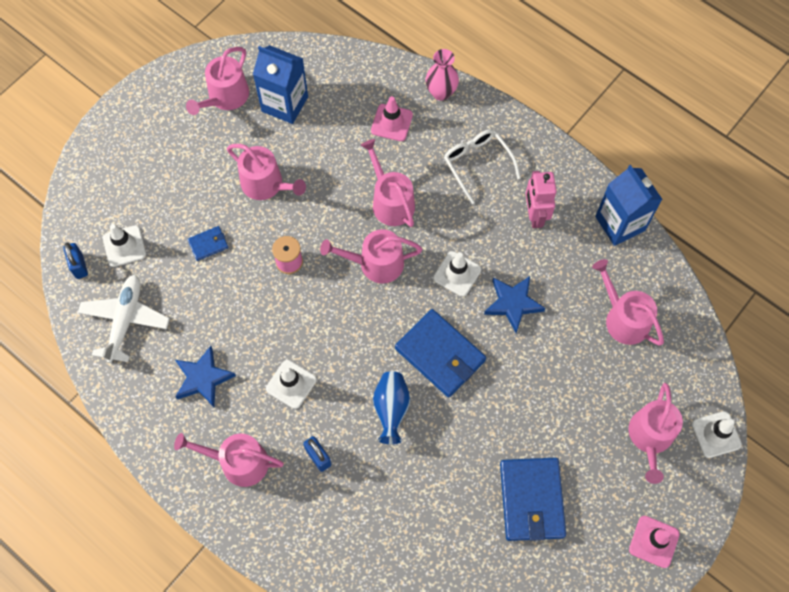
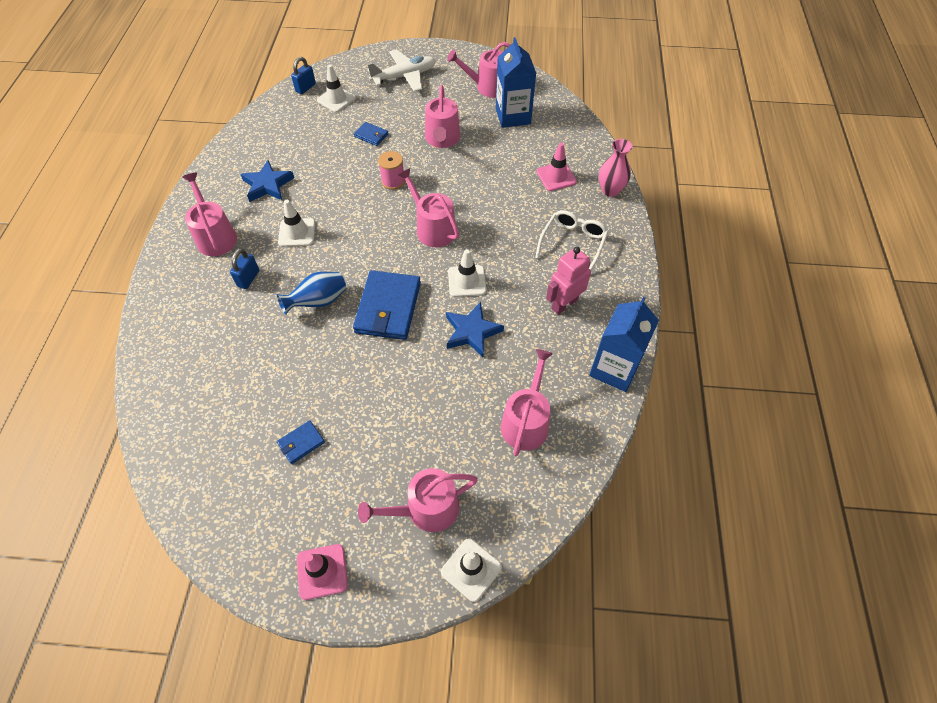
camera: 55 degrees right, 10 degrees down
(125, 320) = (283, 127): white plane -> white plane (404, 76)
(390, 201) = (491, 210): pink watering can -> none
(531, 500) = (301, 443): blue wallet -> blue wallet, size x0.47

